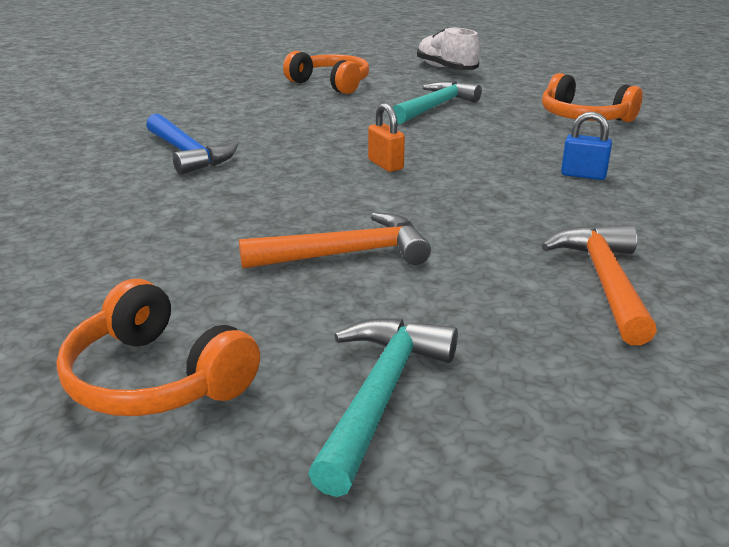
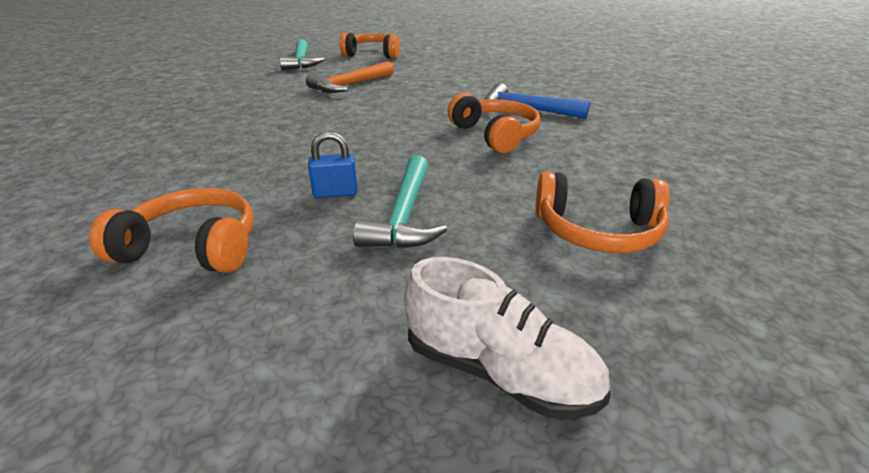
camera: 150 degrees right, 5 degrees up
(279, 137) = (495, 135): none -> orange headphones
(385, 165) = (380, 130): orange padlock -> none
(583, 175) = (215, 154): blue padlock -> blue padlock (335, 193)
(604, 281) = (217, 97): orange hammer -> none

